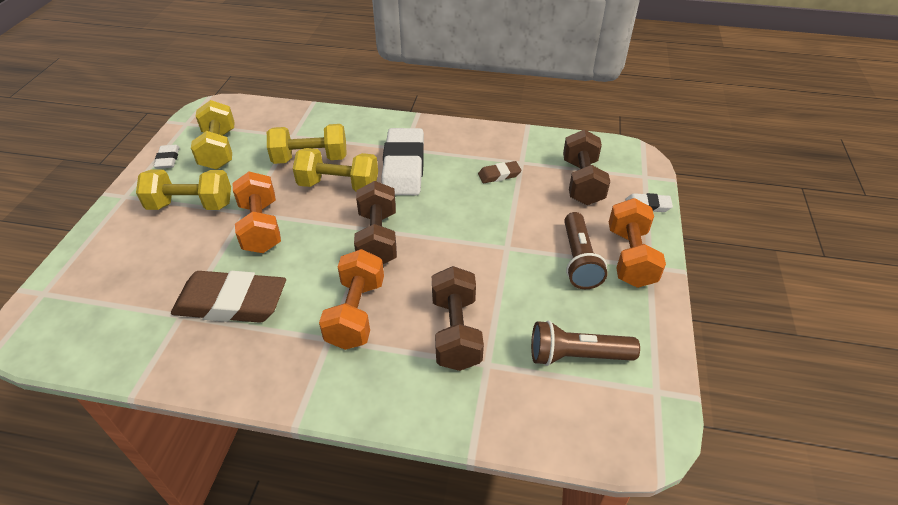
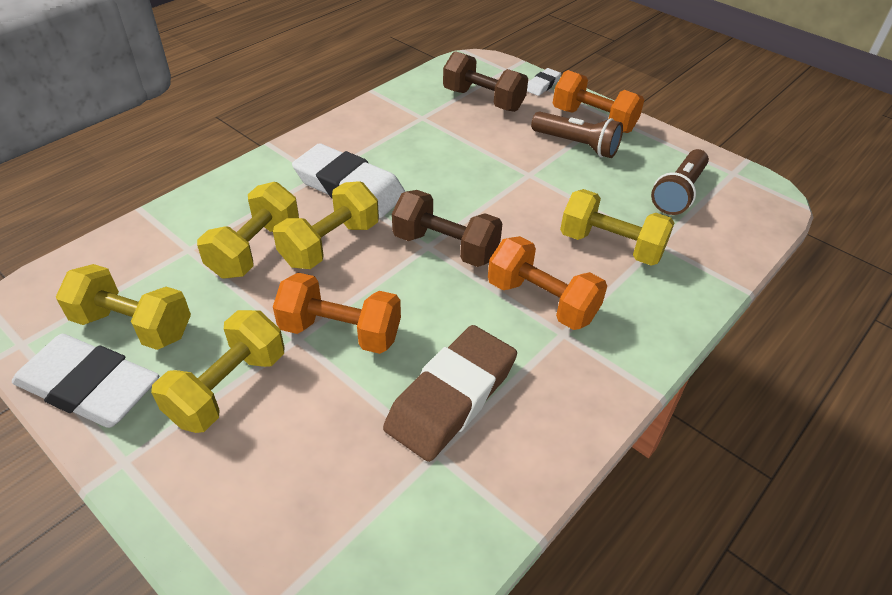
camera: 60 degrees left, 0 degrees up
(168, 159) = (89, 387): white eraser -> white eraser, size x2.18
(456, 332) = (611, 246): brown dumbbell -> yellow dumbbell
(499, 175) = (427, 136): brown eraser -> none

